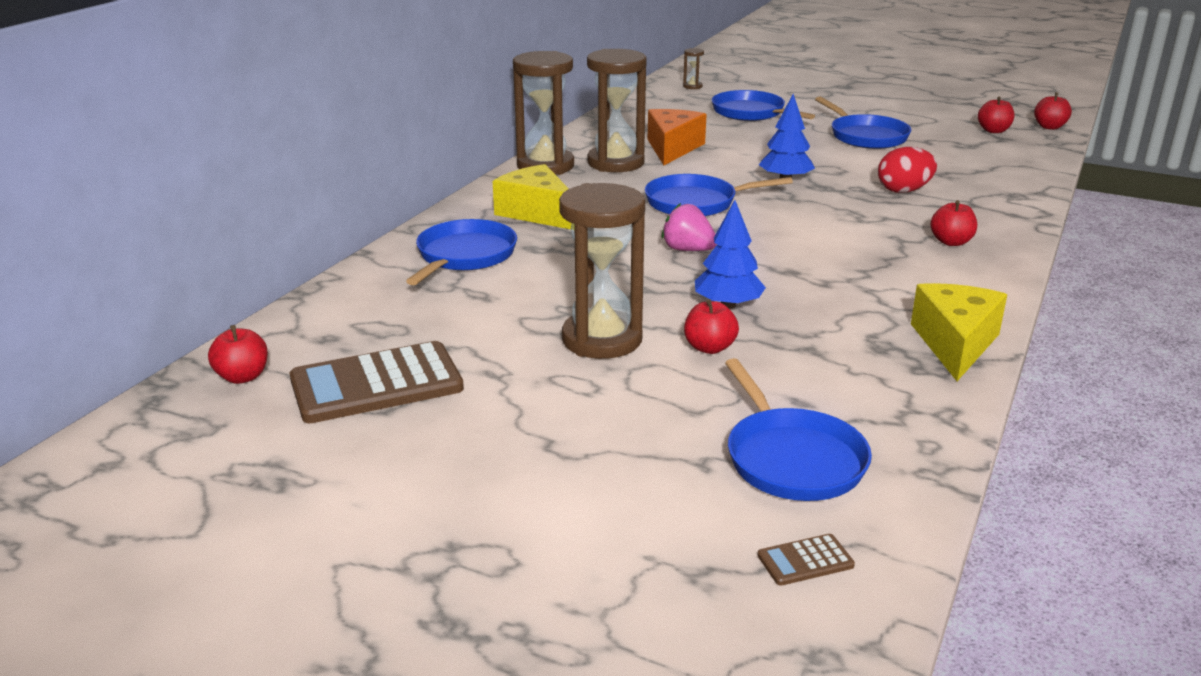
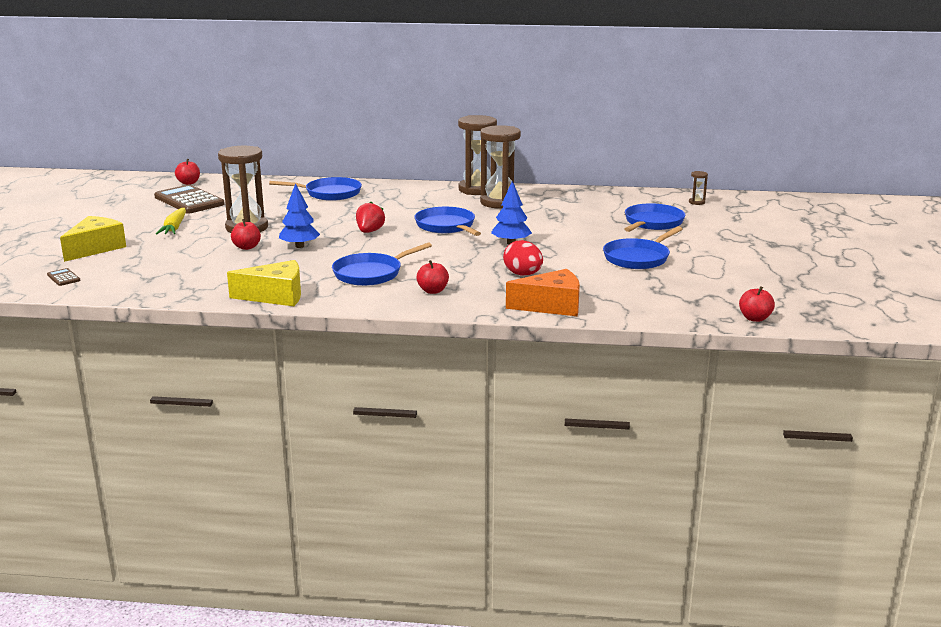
camera: 70 degrees right, 5 degrees down
(536, 213) = (399, 197): yellow cheese -> yellow cheese (95, 248)
(548, 410) = (174, 228): none -> yellow carrot
(672, 148) = (544, 211): orange cheese -> orange cheese (551, 306)
(688, 250) = (369, 232): pink strawberry -> red strawberry
(792, 458) = (142, 270): blue pan -> blue pan (371, 273)
(993, 131) = (712, 298): red apple -> none

